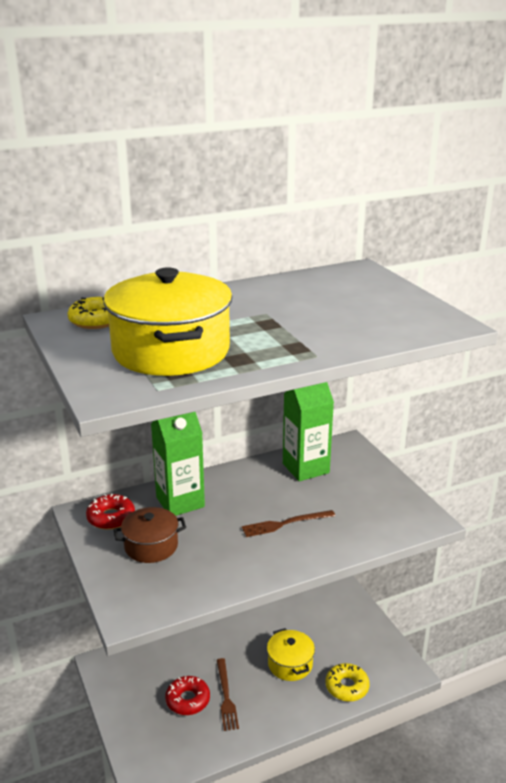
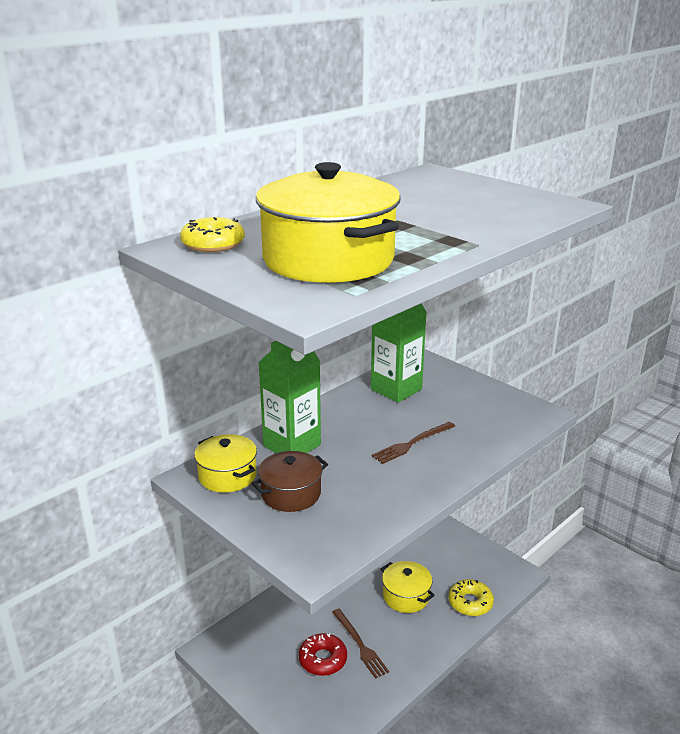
camera: 20 degrees left, 0 degrees up
(111, 517) = (227, 476): red donut -> yellow pot

